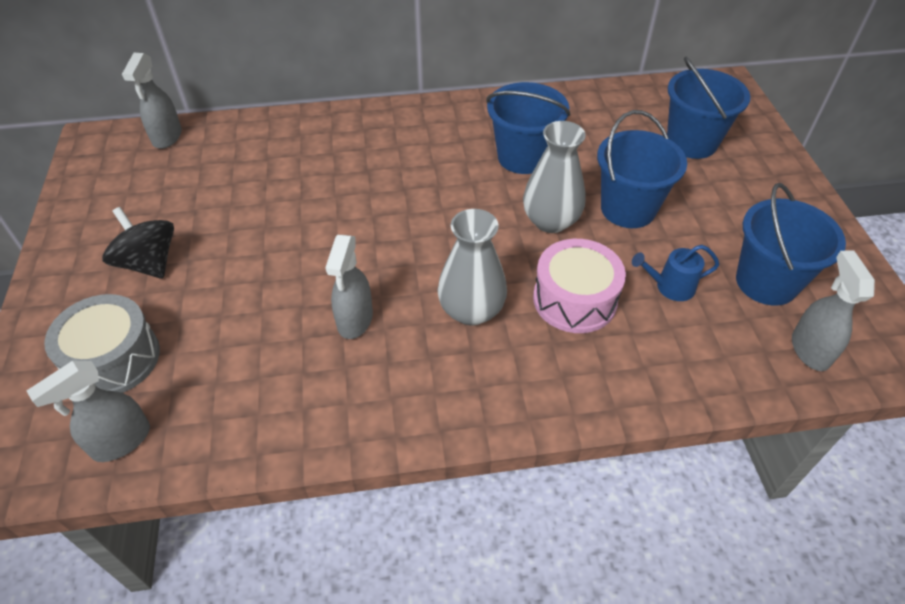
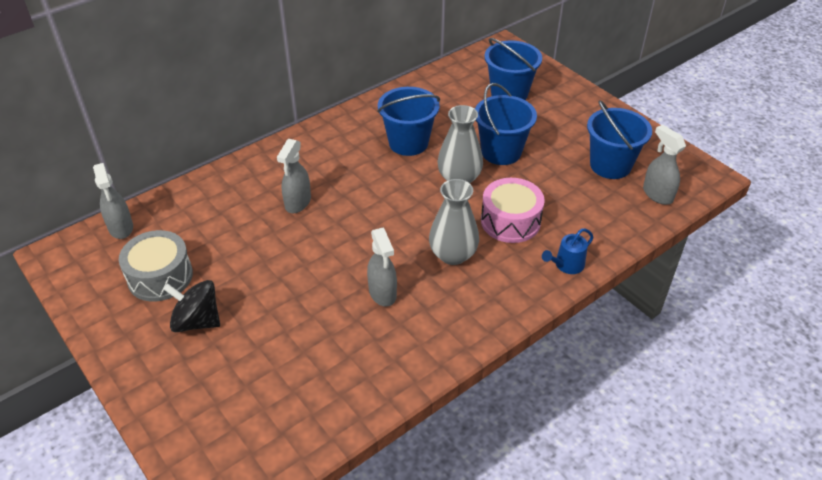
camera: 30 degrees left, 5 degrees down
(113, 358) = (232, 393): grey drum -> grey drum (160, 276)
(121, 441) = (289, 437): grey spray bottle -> grey spray bottle (297, 203)
(669, 287) = (559, 190): blue watering can -> blue watering can (566, 265)

